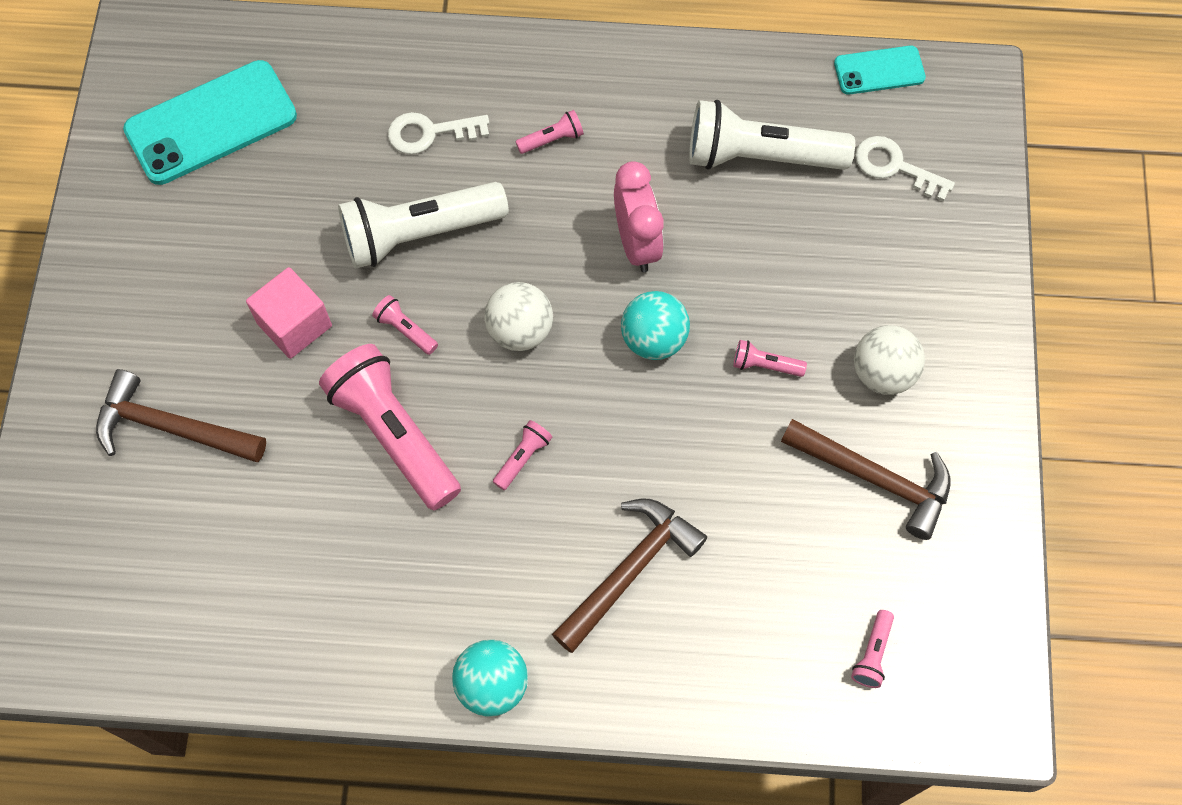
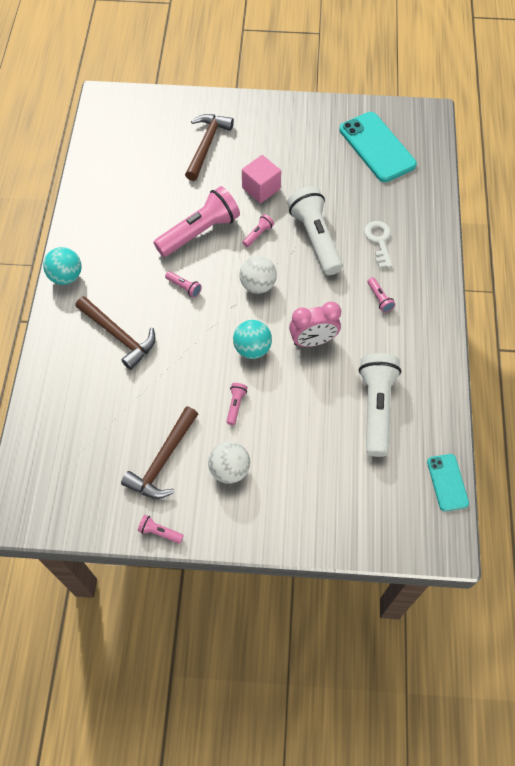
camera: 90 degrees right, 5 degrees down
(872, 654) = (60, 452): pink flashlight -> pink flashlight (159, 532)
(895, 167) = (374, 487): white key -> none

